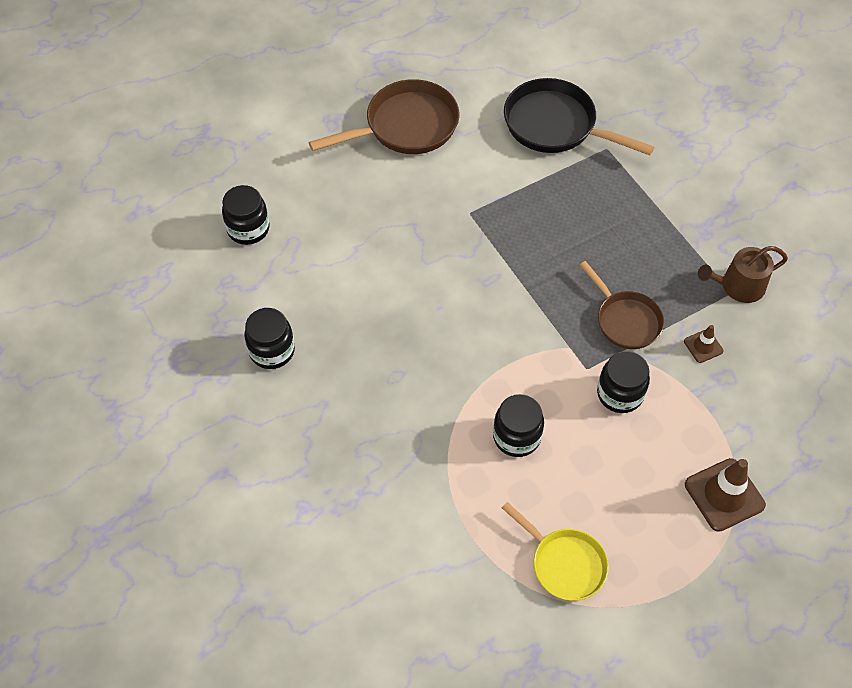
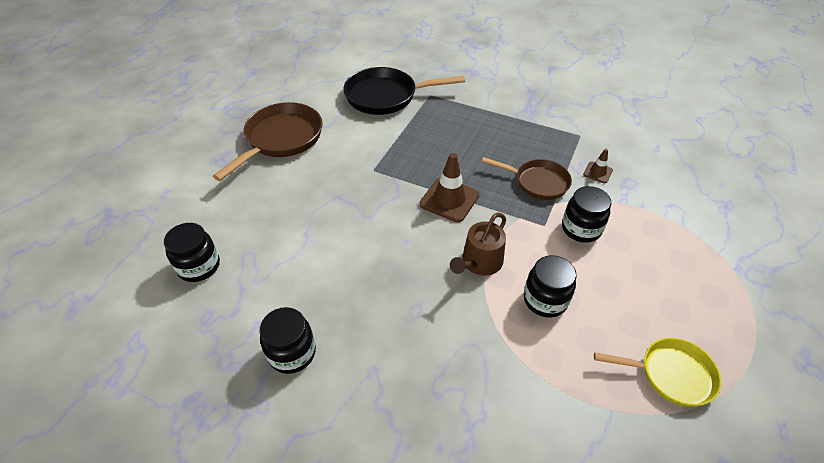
camera: 35 degrees left, 10 degrees down
(724, 495) = (708, 254): brown traffic cone -> brown traffic cone (449, 199)
(738, 286) = (580, 130): brown watering can -> brown watering can (479, 263)

